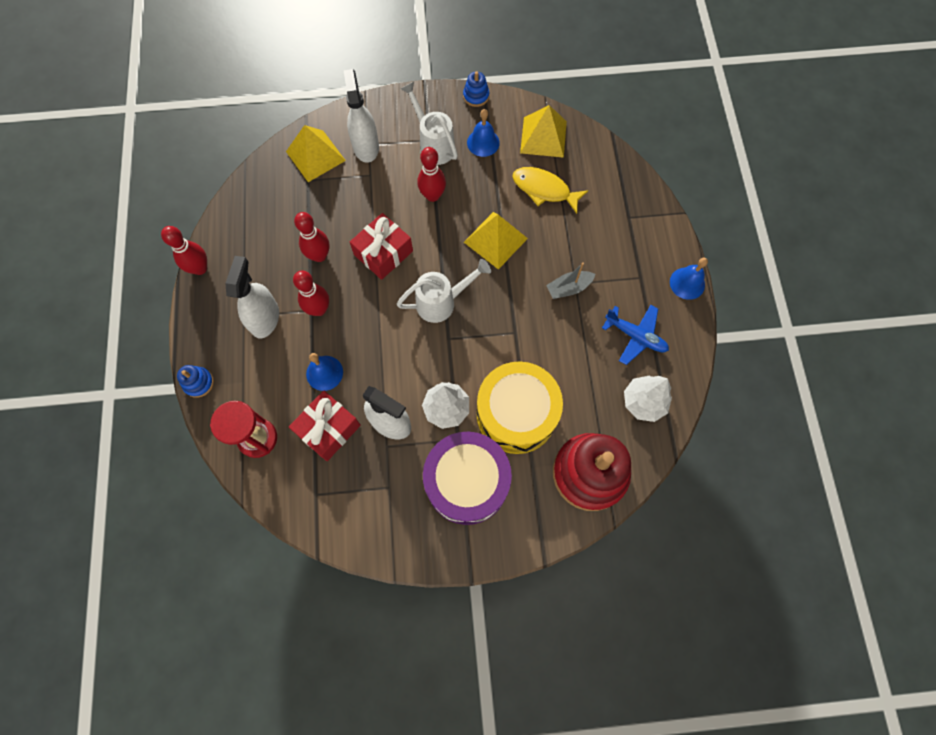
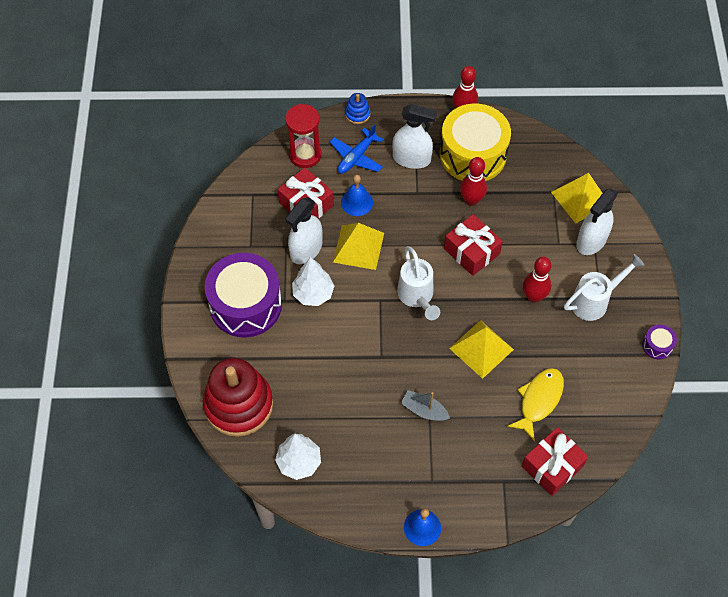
camera: 95 degrees right, 10 degrees down
(319, 309) = (417, 199): red bowling pin -> none
(366, 147) = (591, 241): white spray bottle -> white spray bottle turned 135 degrees clockwise
(476, 96) = (657, 345): blue stacking toy -> purple drum
(483, 142) = (597, 347): blue bell -> none
(516, 414) = (301, 349): yellow drum -> yellow drum (473, 154)
(543, 137) = (605, 407): yellow pyramid -> yellow pyramid (358, 247)
(569, 288) = (424, 410): grey boat -> grey boat turned 45 degrees counterclockwise
(607, 178) = (552, 466): none -> red gift
(635, 336) = (367, 466): blue plane -> blue plane (356, 157)

